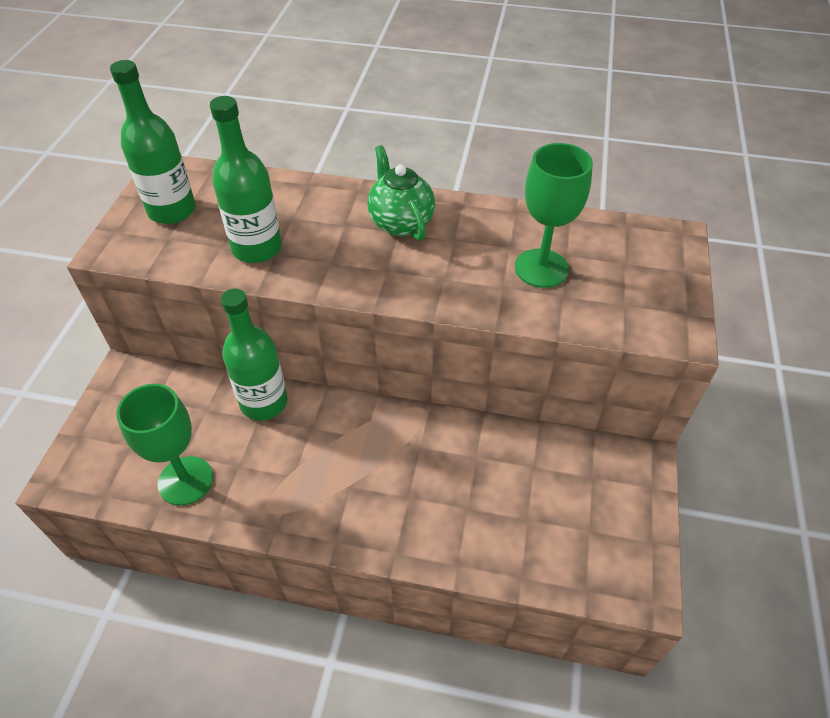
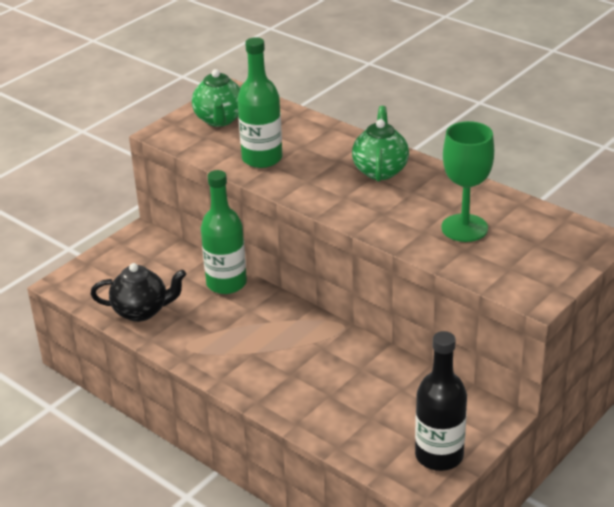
camera: 30 degrees right, 15 degrees down
(172, 210) = (219, 120): green bottle -> green teapot
(185, 480) = (141, 311): green goblet -> black teapot
(627, 538) = (439, 455): none -> black bottle

